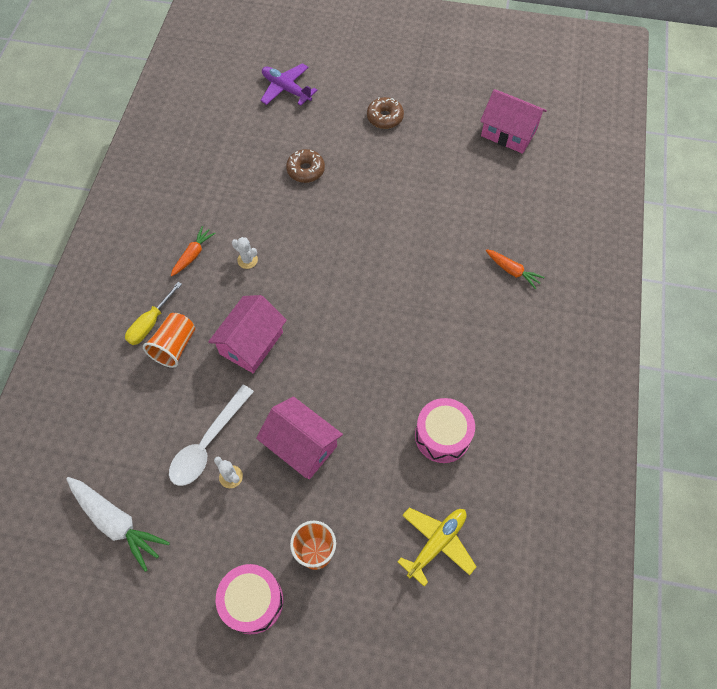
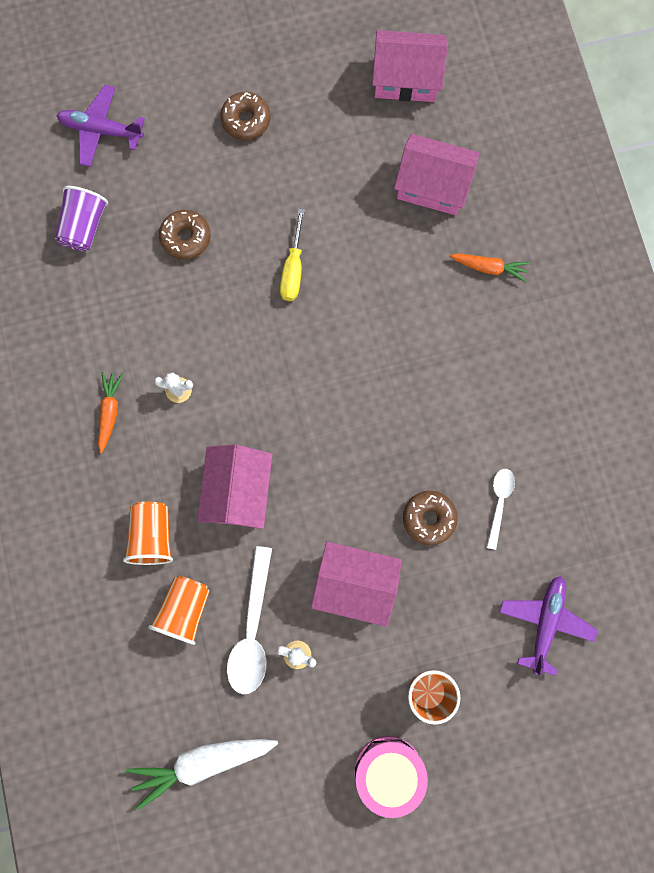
camera: 25 degrees left, 15 degrees up
(116, 523) = (202, 762): white carrot -> white carrot turned 150 degrees clockwise
(150, 324) = (108, 522): yellow screwdriver -> yellow screwdriver (293, 270)
(167, 407) = (184, 610): none -> orange cup
(243, 139) = (84, 227): none -> purple cup
(382, 423) = (429, 518): none -> brown donut
(436, 543) = (545, 622): yellow plane -> purple plane
(442, 436) = (499, 503): pink drum -> white spoon
(495, 203) = (432, 186): none -> pink house

